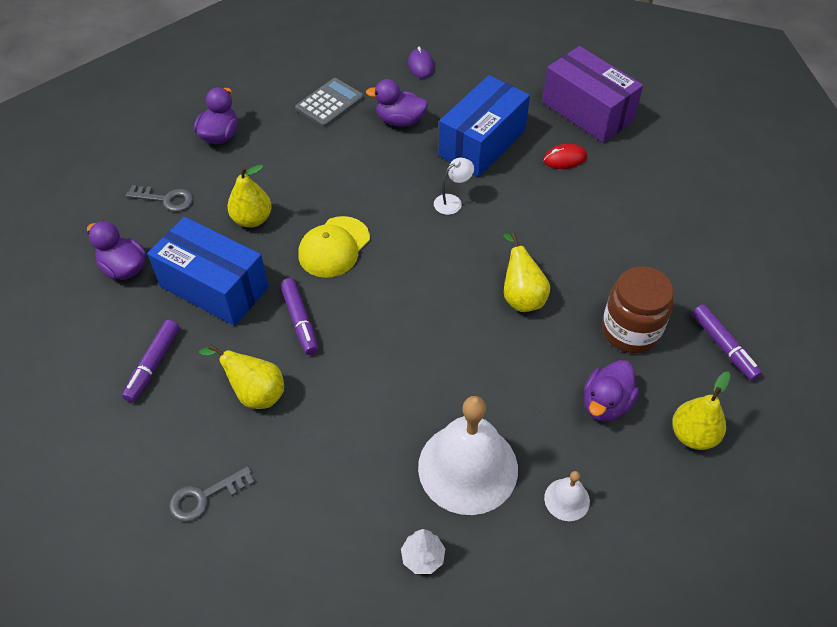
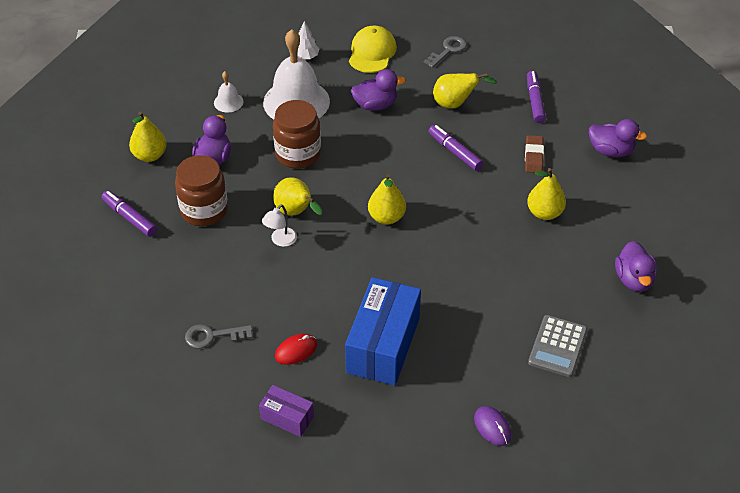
camera: 160 degrees right, 5 degrees down
(166, 199) = (627, 209): grey key -> grey key (213, 336)
(214, 287) = (533, 156): blue box -> brown eraser
(334, 247) = (463, 209): yellow cap -> yellow cap (372, 52)
(400, 121) = (476, 347): purple duck -> purple duck (375, 105)
(421, 262) = (386, 217): none -> yellow pear
(452, 201) = (385, 276): white lamp -> white lamp (280, 241)
(494, 376) = (298, 154): none -> brown jar
(587, 111) = (287, 417): purple box -> purple box, size x0.51

